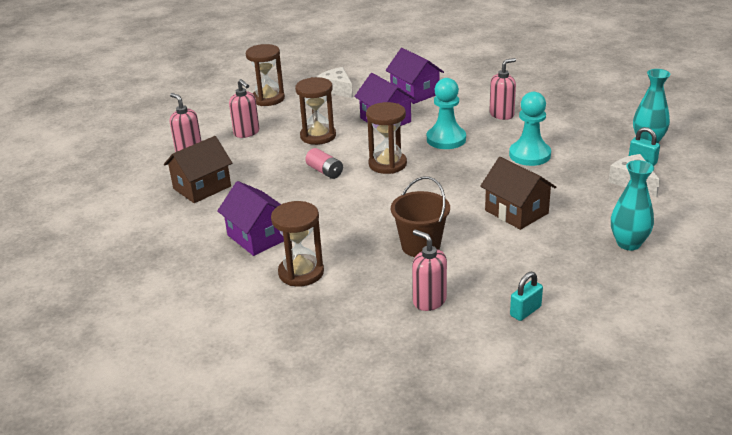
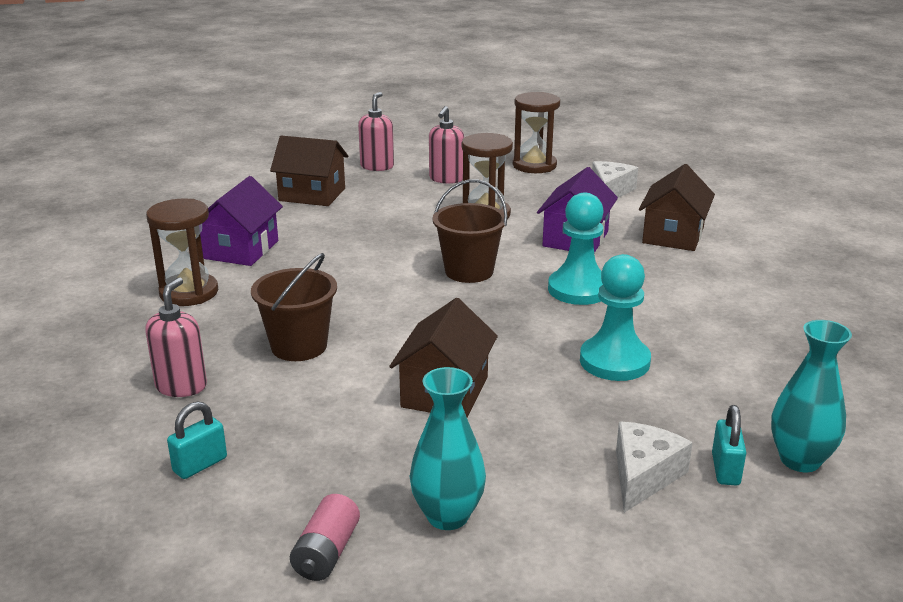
camera: 55 degrees right, 5 degrees down
(325, 171) = (410, 242): pink battery -> pink battery (326, 553)
(387, 164) = (469, 271): brown hourglass -> brown bucket
(415, 93) = (673, 235): purple house -> brown house
(502, 114) = (703, 309): pink soap dispenser -> none
(525, 311) = (200, 465): turquoise padlock -> turquoise padlock turned 60 degrees counterclockwise

